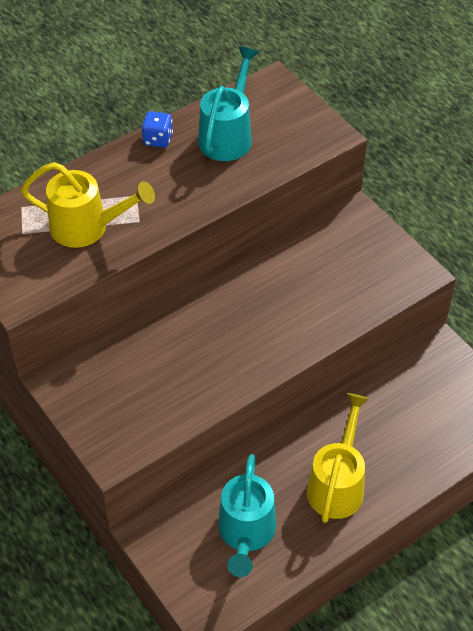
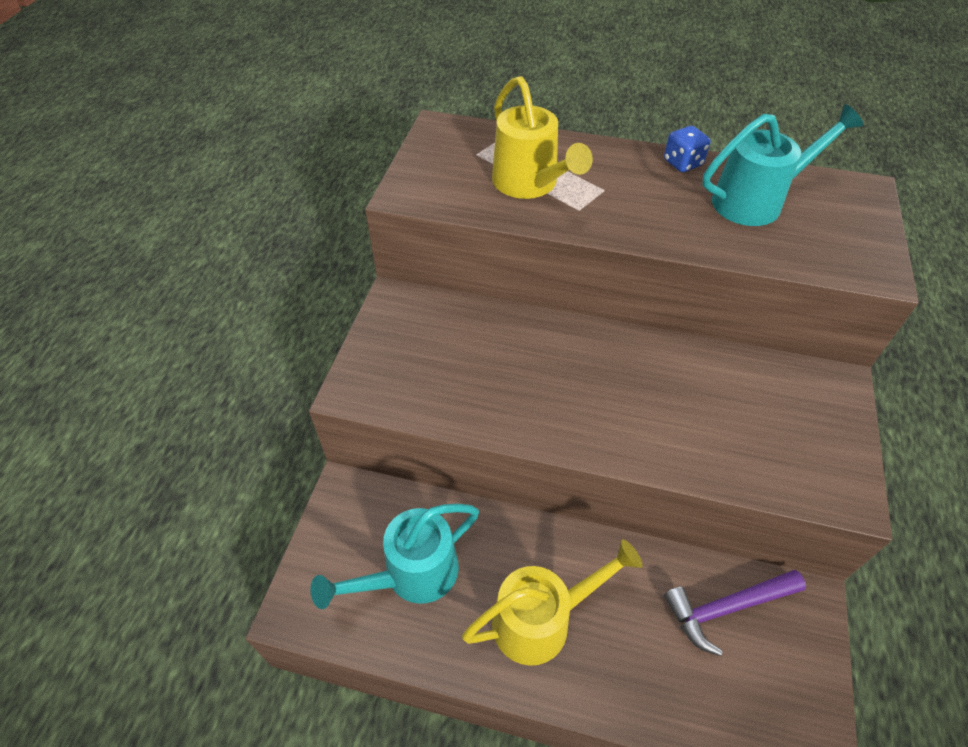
camera: 50 degrees right, 0 degrees up
(411, 389) = (726, 608): none -> purple hammer

